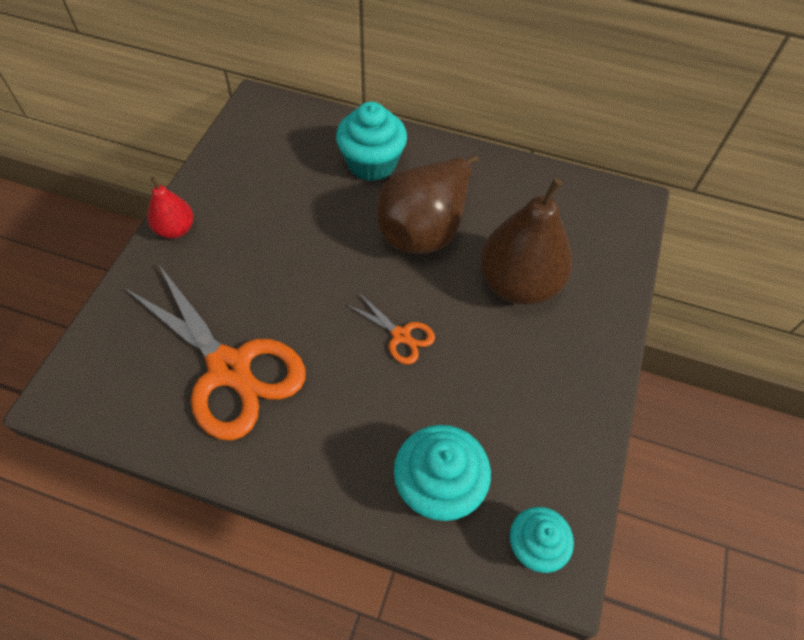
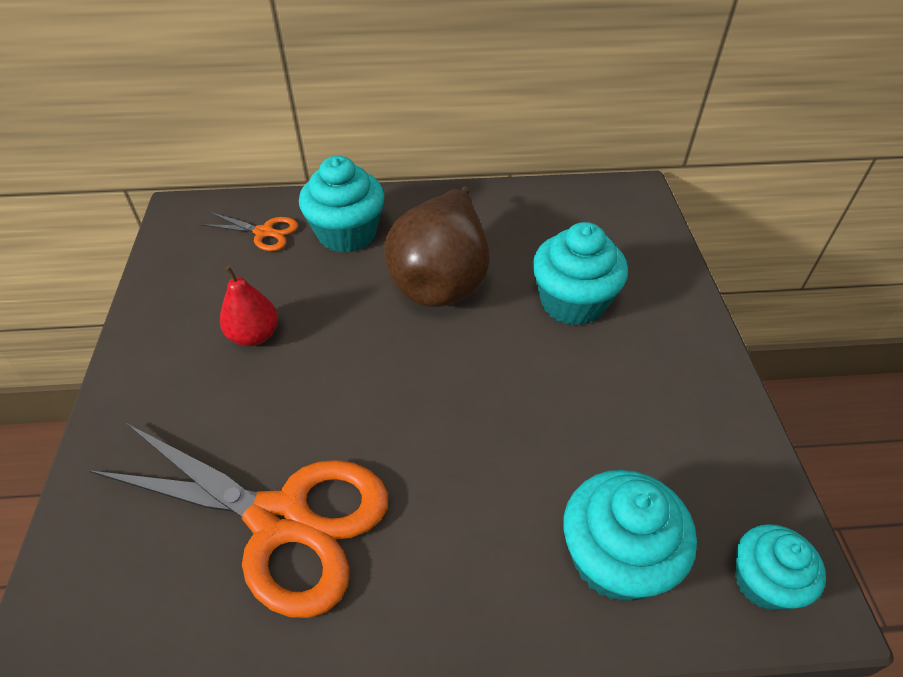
camera: 20 degrees left, 10 degrees down
(175, 229) = (133, 376): red pear -> red pear (254, 335)
(401, 336) = (476, 401): orange scissors -> orange scissors (264, 232)
(518, 284) = (572, 302): brown pear -> turquoise cupcake

